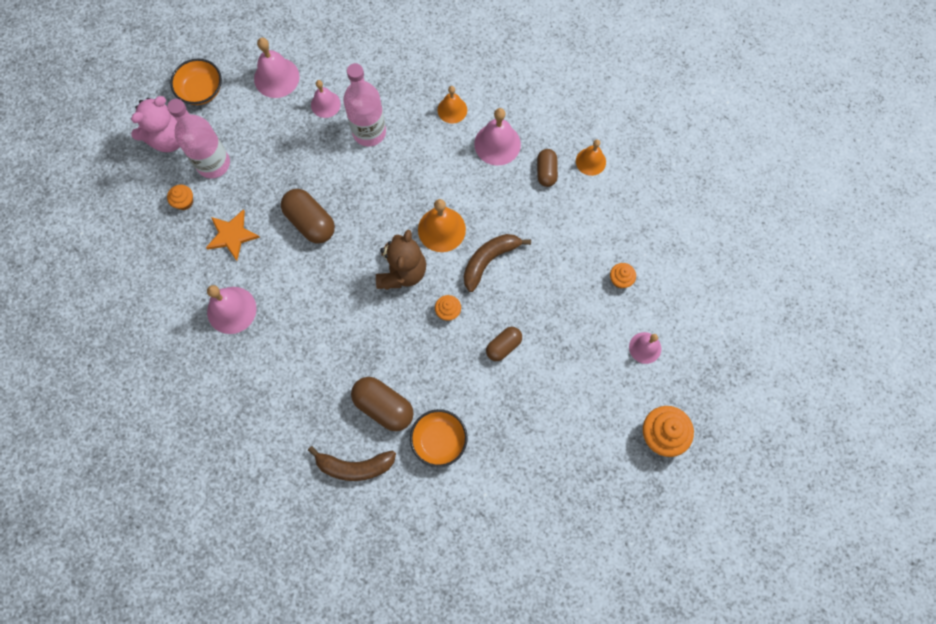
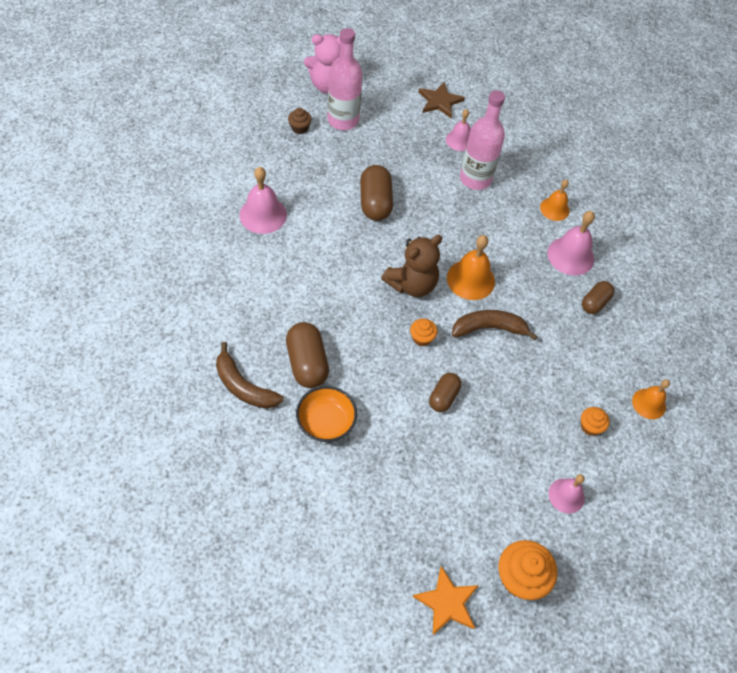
camera: 35 degrees right, 15 degrees down
(184, 202) = (299, 128): orange cupcake -> brown cupcake
(201, 90) = (379, 74): orange bowl -> none
(232, 235) = (311, 170): orange star -> orange star (447, 602)
(276, 77) = (439, 101): pink bell -> brown star
(503, 346) = (443, 397): brown capsule -> brown capsule turned 60 degrees counterclockwise
(590, 161) = (640, 323): orange bell -> orange bell (649, 403)

